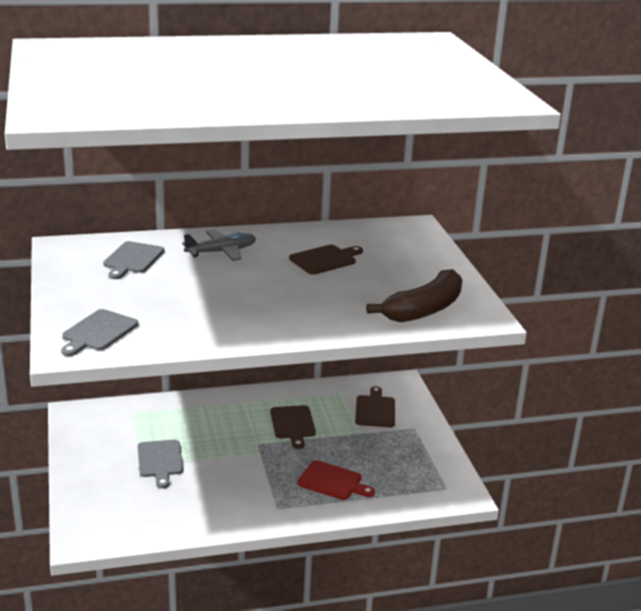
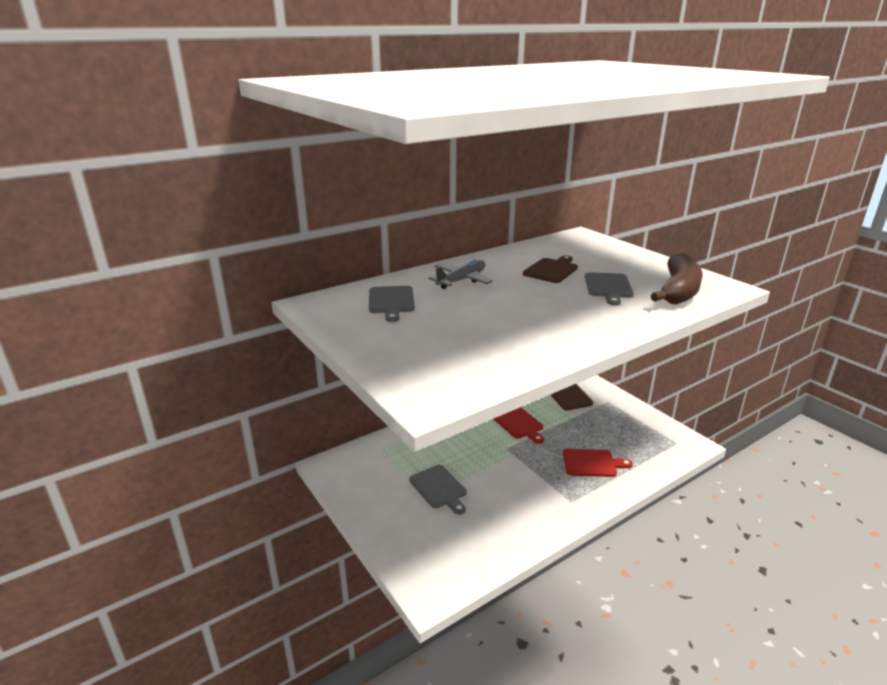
camera: 20 degrees left, 0 degrees up
(98, 332) = (437, 374): grey cutting board -> grey cutting board (608, 287)
(292, 424) = (518, 424): brown cutting board -> red cutting board

